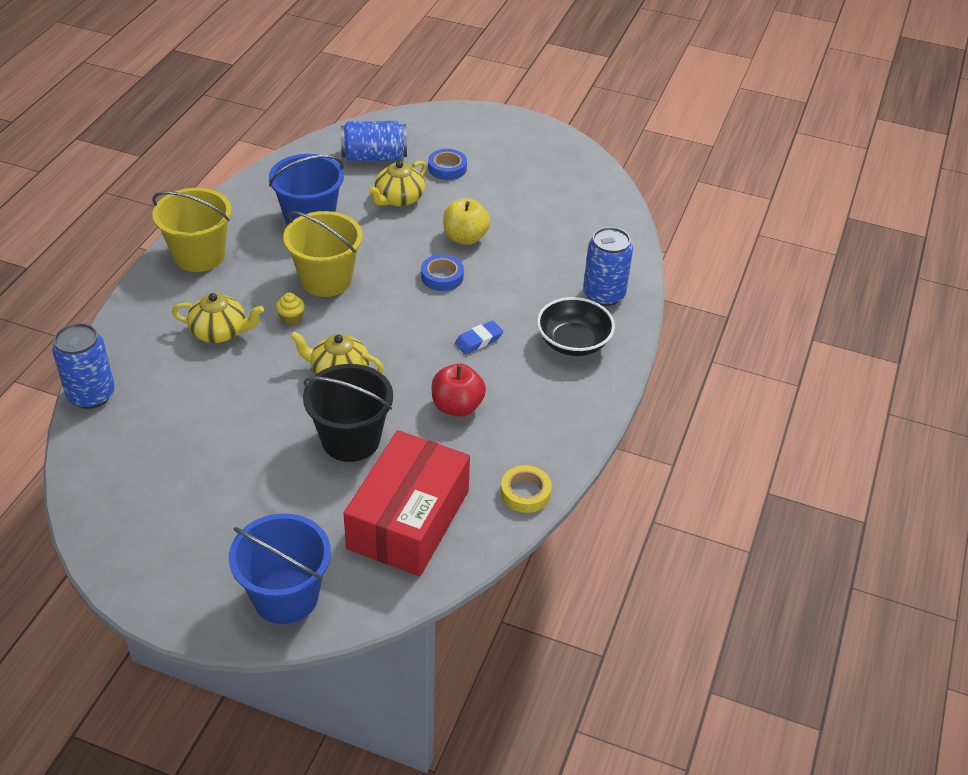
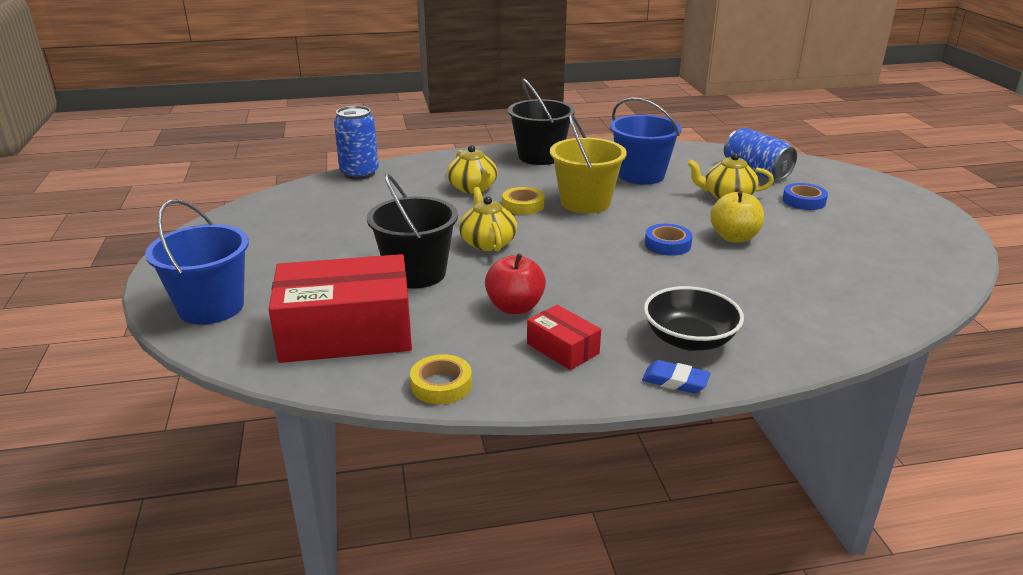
camera: 60 degrees right, 15 degrees down
(199, 255) = (540, 156): yellow bucket -> black bucket
(291, 318) = (523, 205): yellow cupcake -> yellow tape
(478, 340) = (614, 288): blue eraser -> blue eraser (675, 381)
(532, 409) = (562, 348): none -> red box
(603, 295) = (787, 333): blue can -> none

